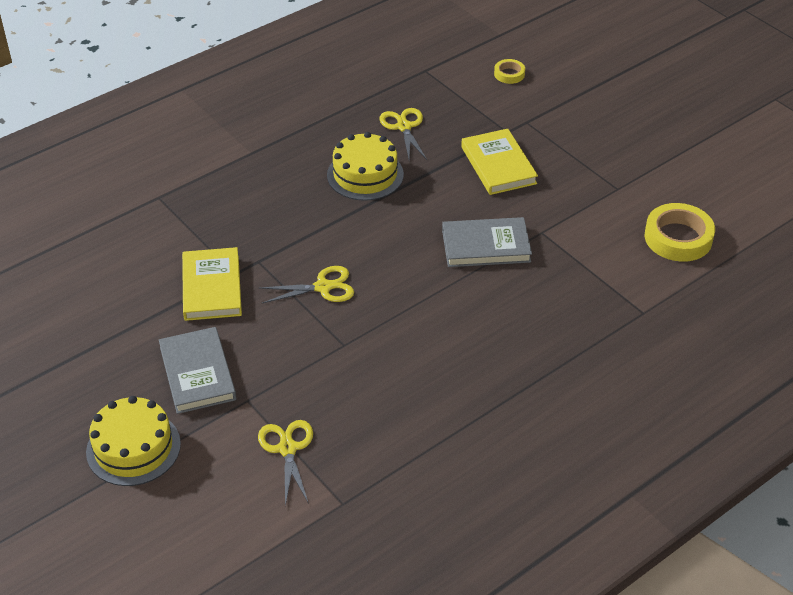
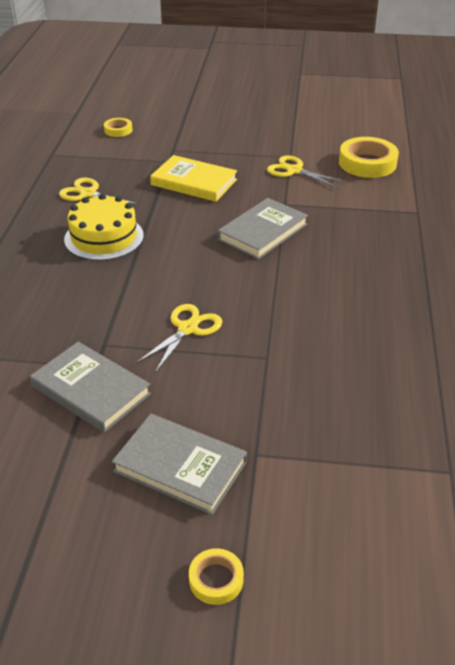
camera: 45 degrees left, 5 degrees down
(133, 448) = (216, 579): yellow cake -> yellow tape
(212, 287) = (91, 390): yellow book -> grey book
(287, 448) = (346, 466): yellow scissors -> yellow scissors (294, 171)

